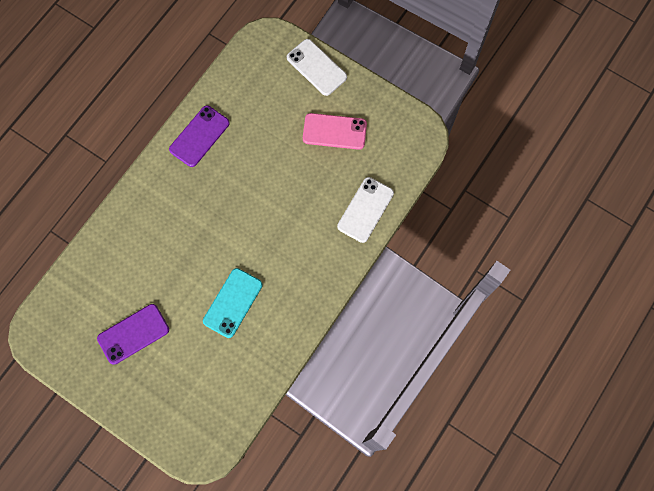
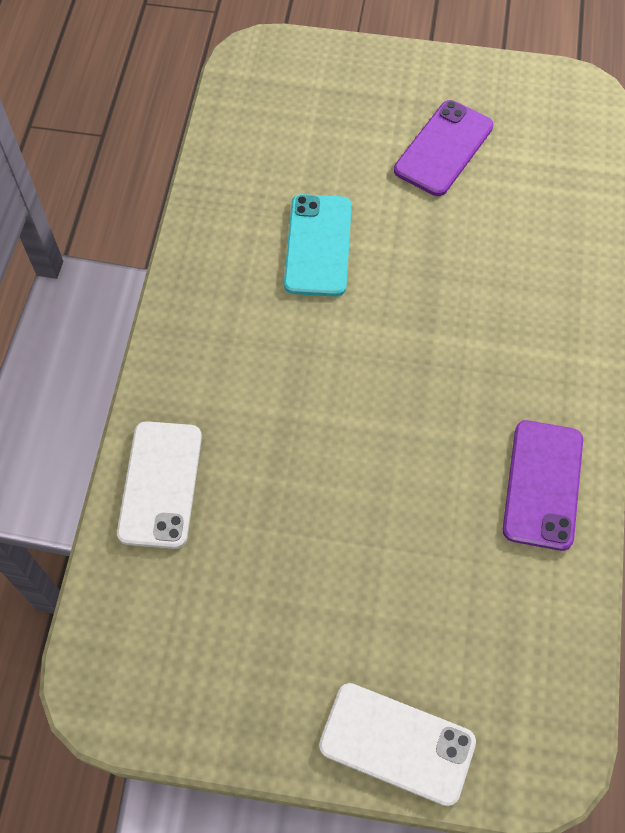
camera: 155 degrees right, 10 degrees down
(334, 131) = (289, 612): pink phone -> none

